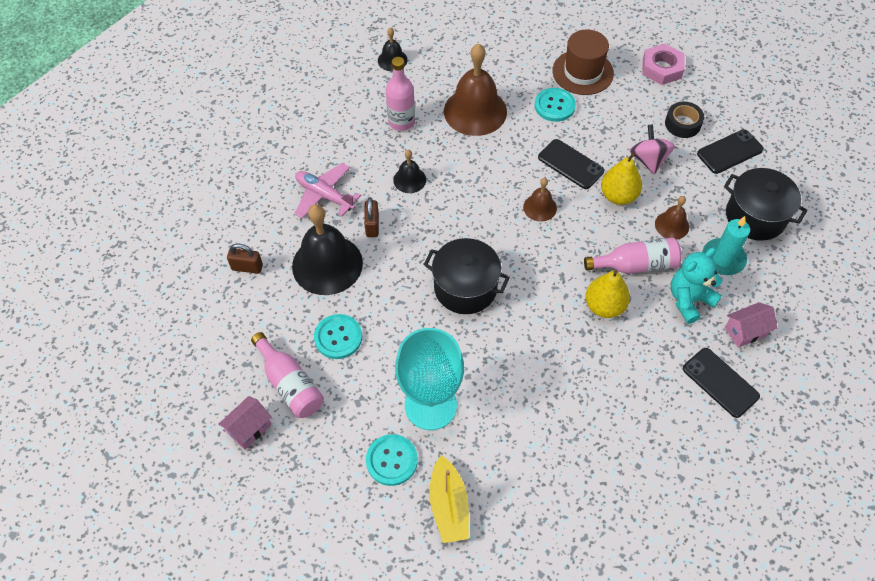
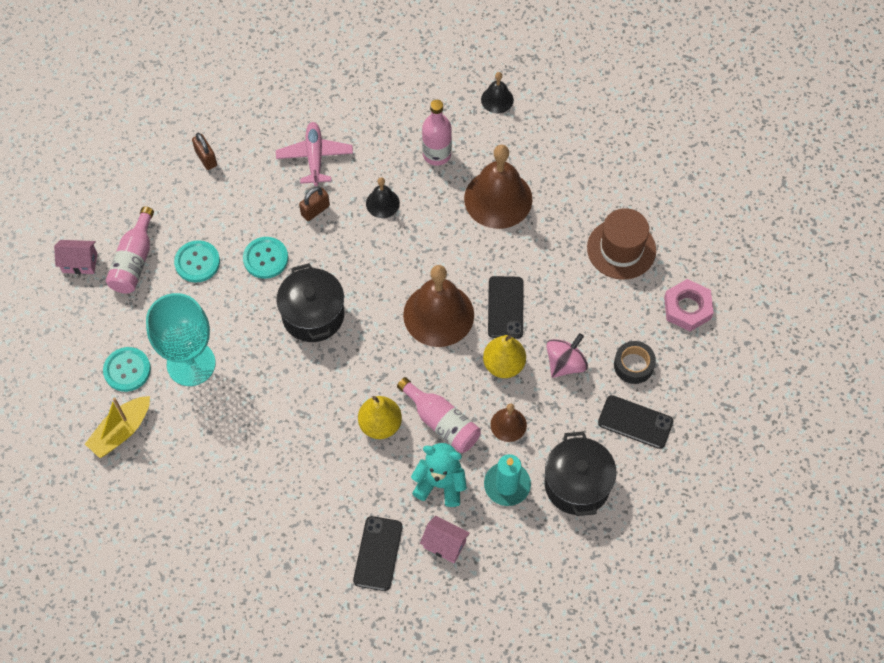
camera: 50 degrees right, 5 degrees up
(327, 264) = (253, 207): black bell -> none
(540, 207) = (438, 314): brown bell -> brown bell, size x2.02
(554, 106) = (560, 253): turquoise button -> turquoise button (265, 258)

